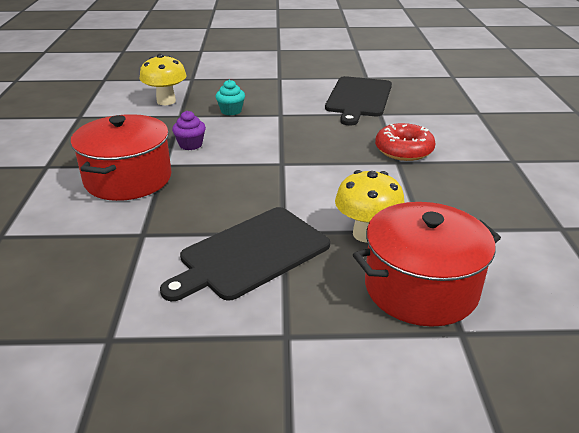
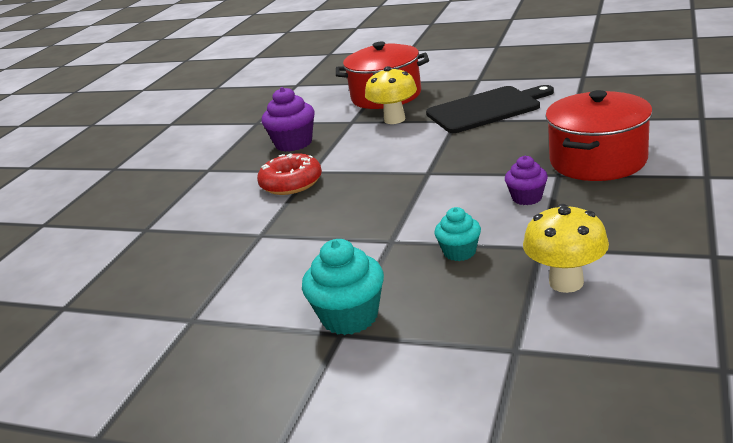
camera: 155 degrees left, 5 degrees down
(279, 83) = (350, 317): none -> turquoise cupcake
(358, 98) = (257, 266): black cutting board -> none
(460, 194) = (294, 143): none -> purple cupcake

